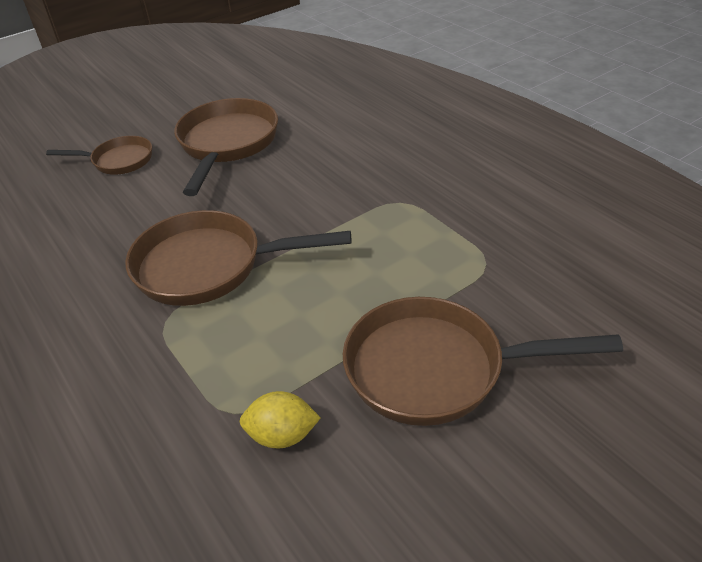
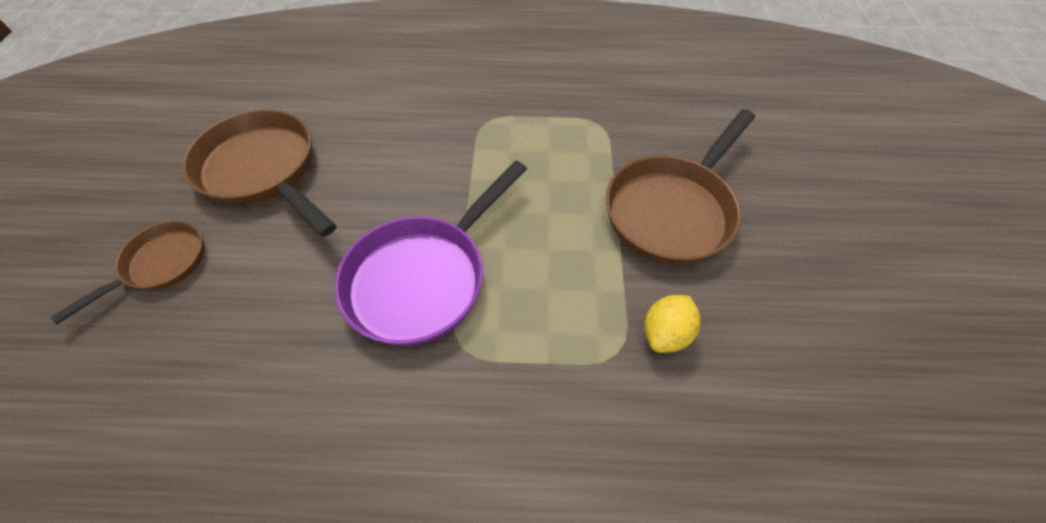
camera: 55 degrees left, 15 degrees up
(209, 266) = (424, 277): brown pan -> purple pan

